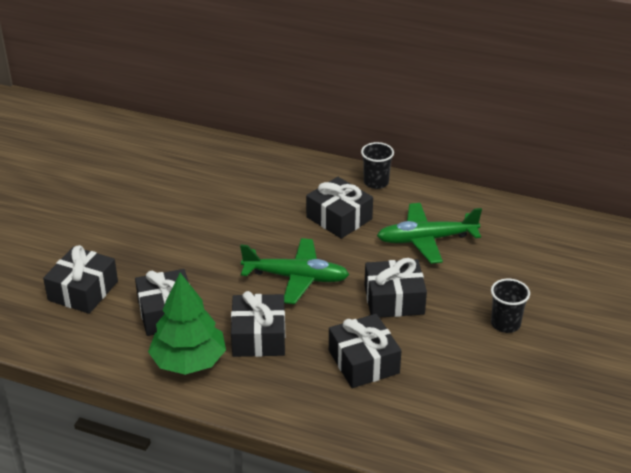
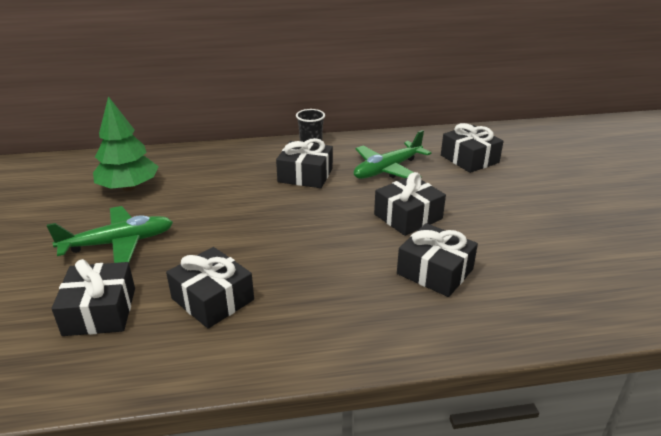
camera: 30 degrees left, 5 degrees down
(189, 361) = (274, 335): green tree -> green tree (129, 187)
(258, 336) = (323, 286): black gift -> black gift (469, 159)
(296, 277) = (311, 227): green plane -> green plane (118, 243)
(505, 324) = (506, 205): black cup -> none

